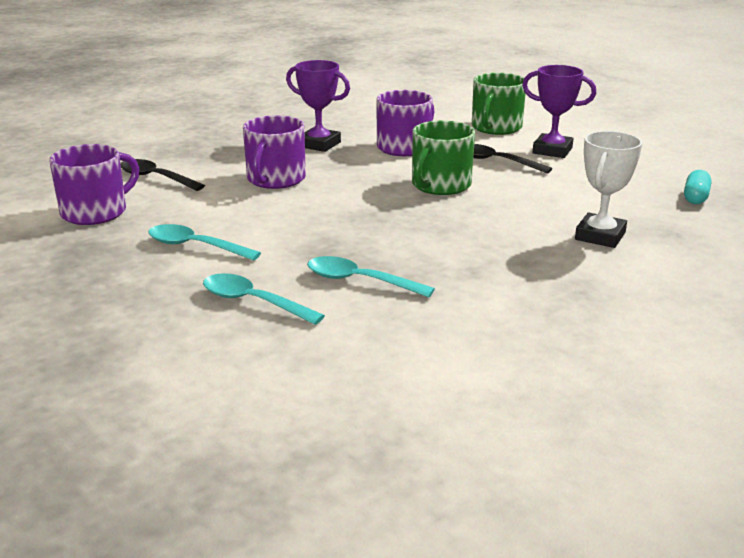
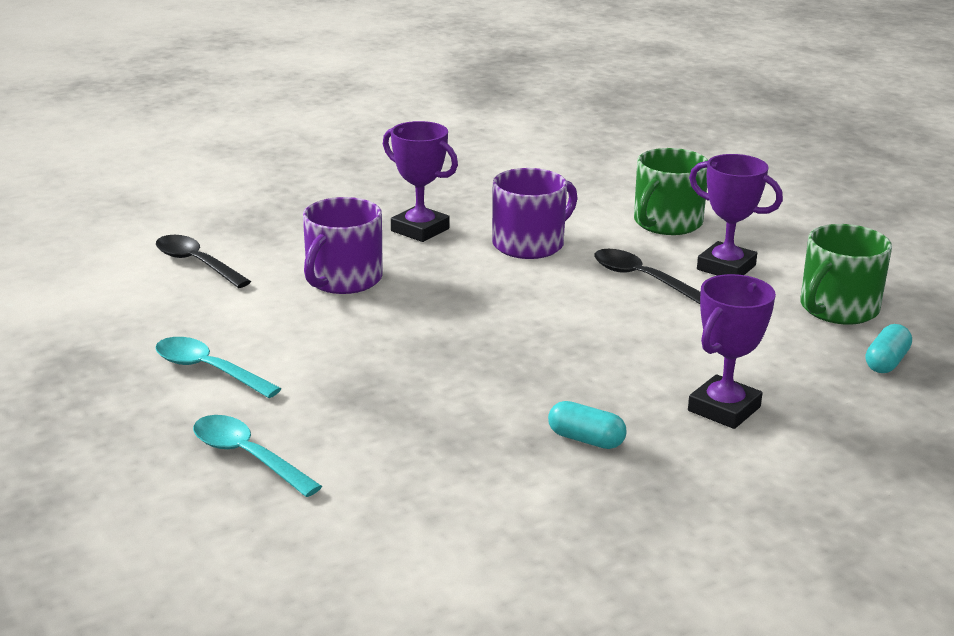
camera: 10 degrees right, 0 degrees up
(96, 212) = (108, 307): purple mug -> none
(360, 281) = (386, 442): turquoise spoon -> none
(440, 185) = (550, 309): green mug -> green mug (837, 309)
(511, 265) = (586, 439): none -> turquoise capsule
(600, 236) = (724, 409): white trophy -> purple trophy

